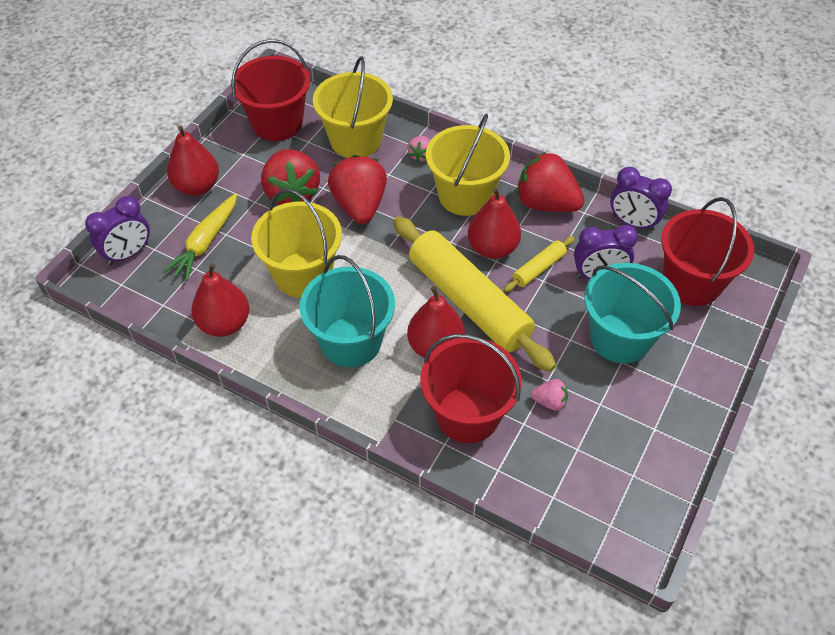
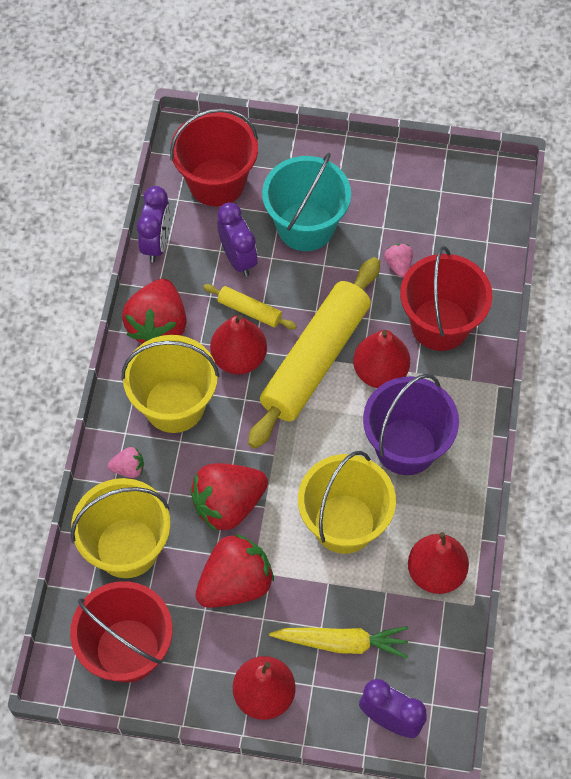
camera: 110 degrees left, 10 degrees up
(351, 342) = (406, 446): turquoise bucket -> purple bucket

